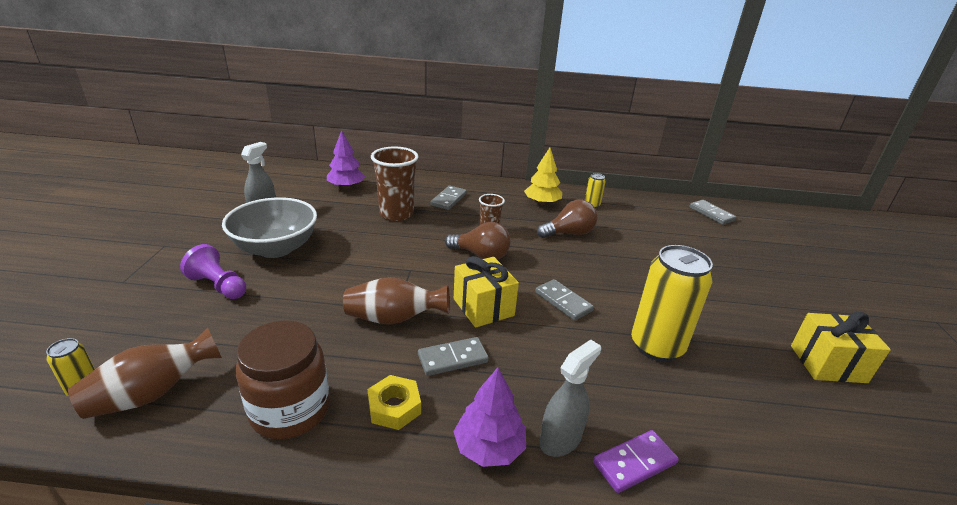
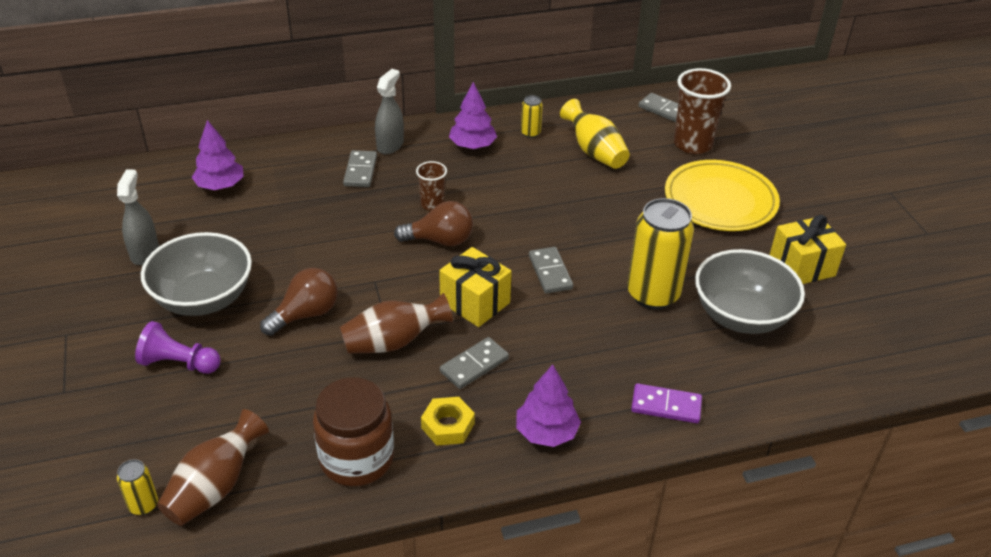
camera: 20 degrees left, 10 degrees up
(396, 214) = (311, 210): brown cup -> brown cup (692, 144)
(542, 203) = (472, 145): yellow tree -> purple tree
(560, 439) = (601, 406): grey spray bottle -> grey spray bottle (390, 145)
(563, 302) = (550, 272): grey domino -> grey domino turned 45 degrees clockwise
(569, 233) = (521, 183): brown light bulb -> brown light bulb (306, 314)
(634, 463) = (666, 406): purple domino -> purple domino turned 60 degrees clockwise
(640, 227) = (594, 152): none -> yellow vase
(747, 286) = (720, 200): none -> yellow plate
(749, 393) = (741, 316): none -> grey bowl

